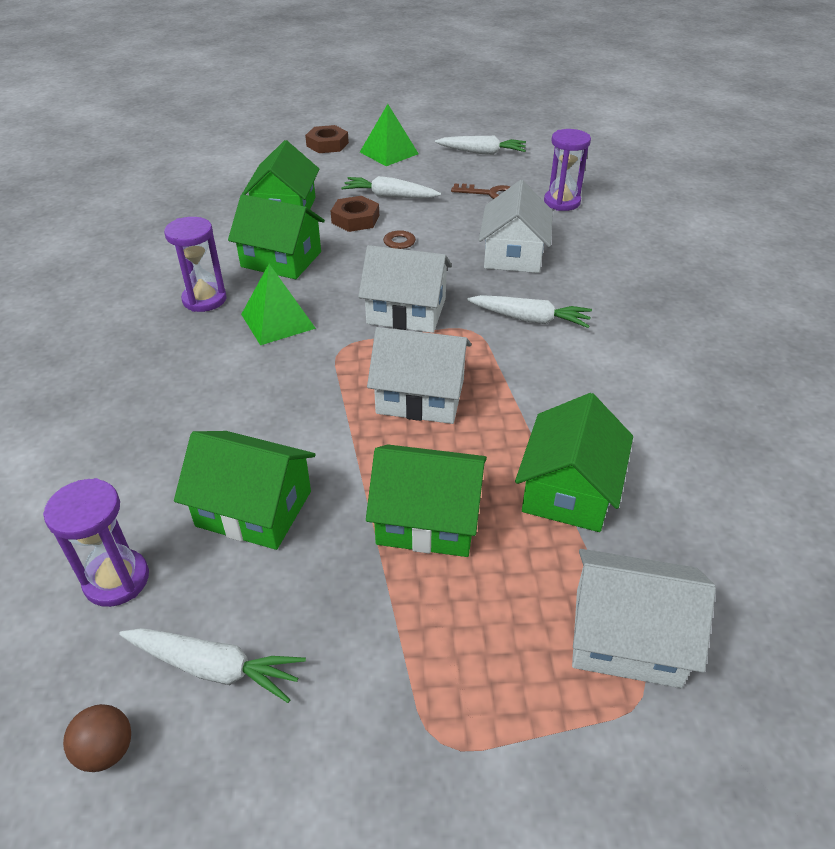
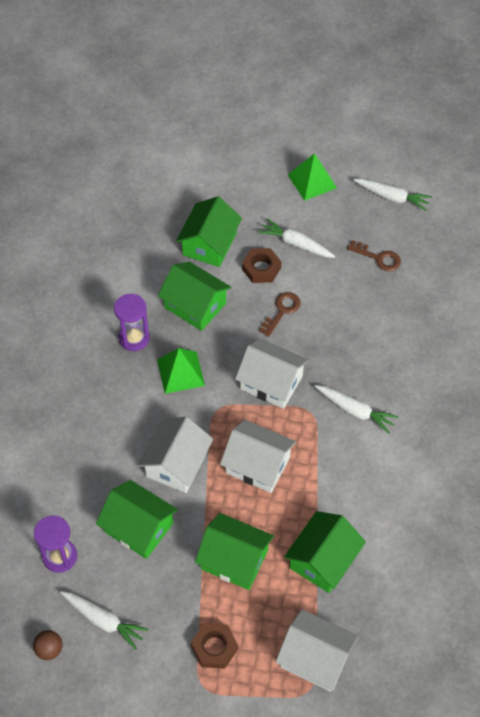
camera: 15 degrees right, 15 degrees up
(327, 144) = (263, 157): brown nut -> brown nut (214, 647)
(513, 254) = (369, 338): white house -> white house (177, 464)
(562, 202) = (433, 282): purple hourglass -> none

